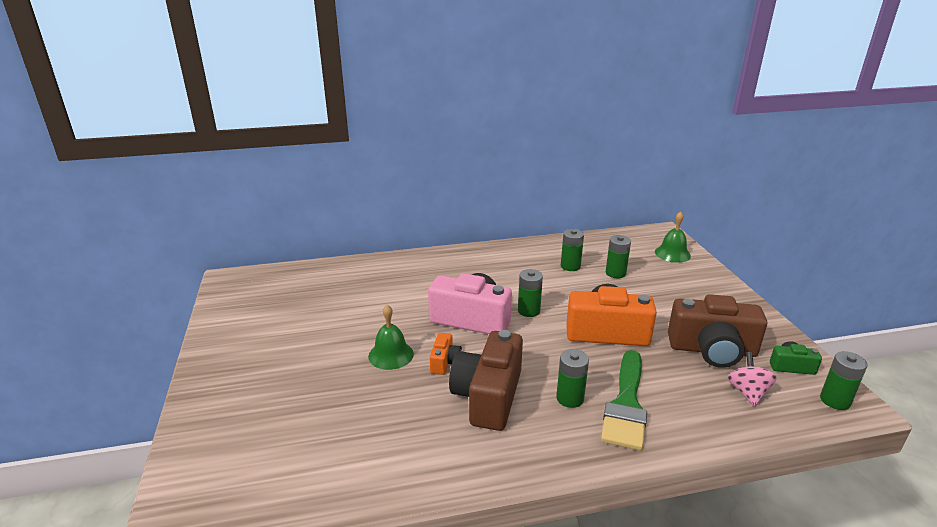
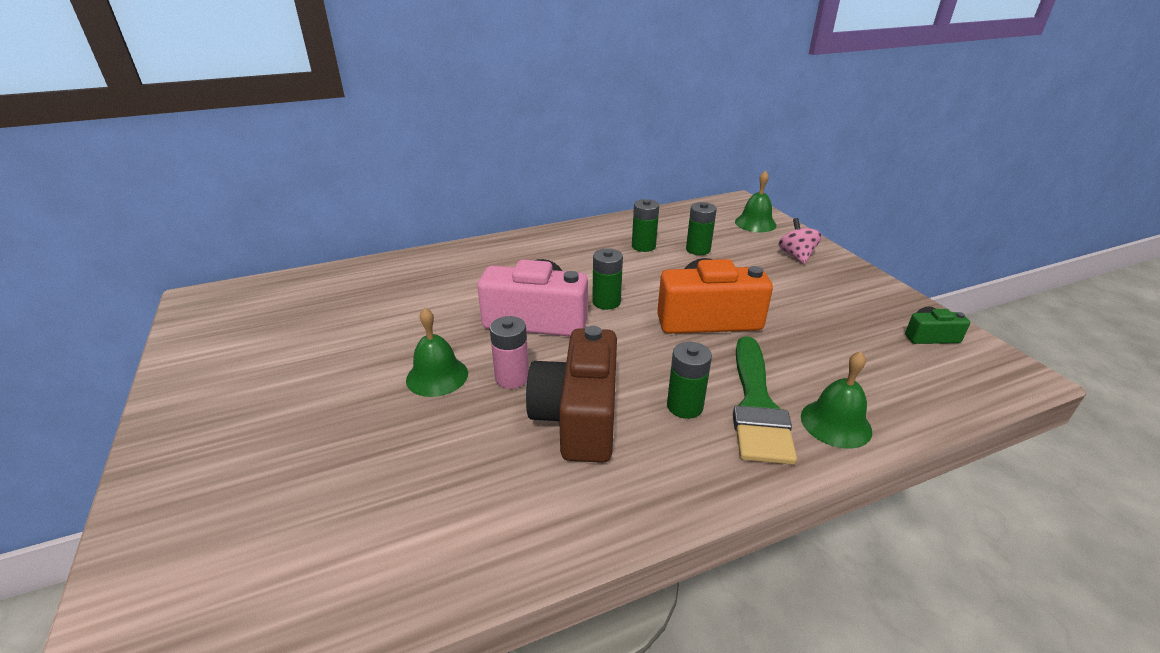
camera: 10 degrees left, 5 degrees up
(445, 362) = (512, 378): orange camera -> pink battery
(685, 425) = (835, 423): none -> green bell
(712, 350) = (836, 327): brown camera -> none
(747, 392) = (894, 373): pink spinning top -> pink spinning top (796, 256)
(835, 400) = (993, 371): green battery -> none

